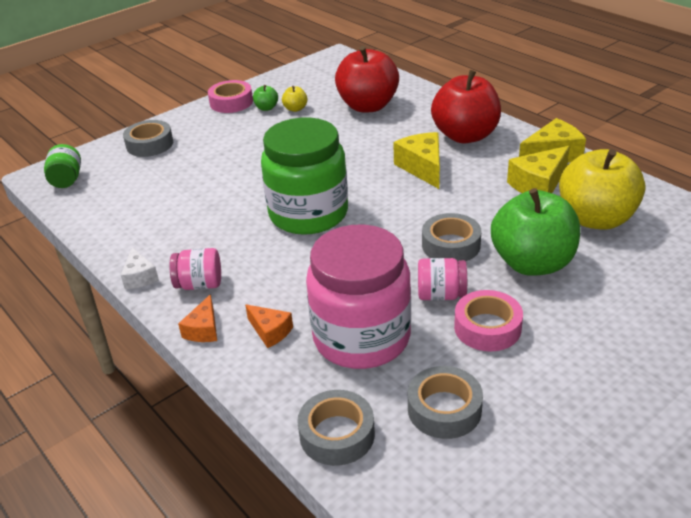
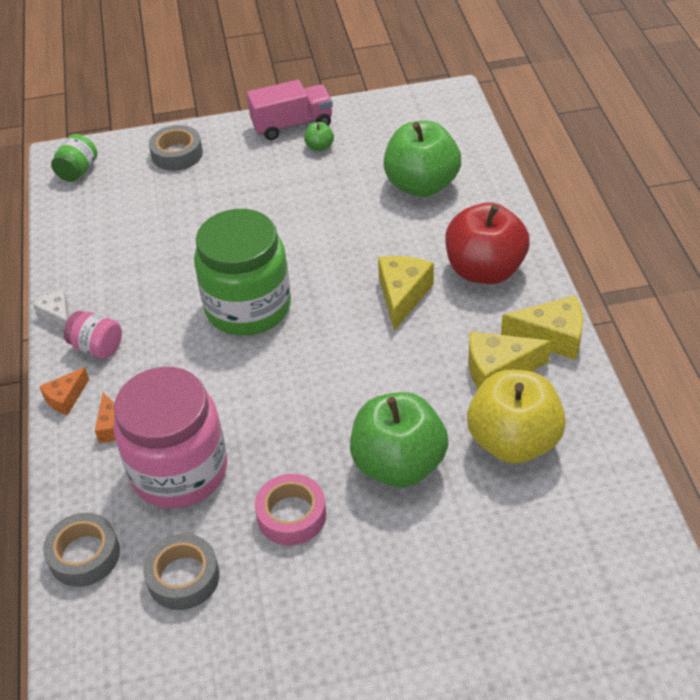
camera: 30 degrees right, 10 degrees up
(140, 277) = (58, 316): white cheese -> white cheese turned 135 degrees clockwise
(231, 102) = (292, 125): pink tape -> pink truck
(295, 109) = (346, 159): yellow apple -> none
(368, 106) = (421, 185): red apple -> green apple
(441, 295) = (284, 459): pink jar -> none
(451, 245) = (343, 406): grey tape -> none

